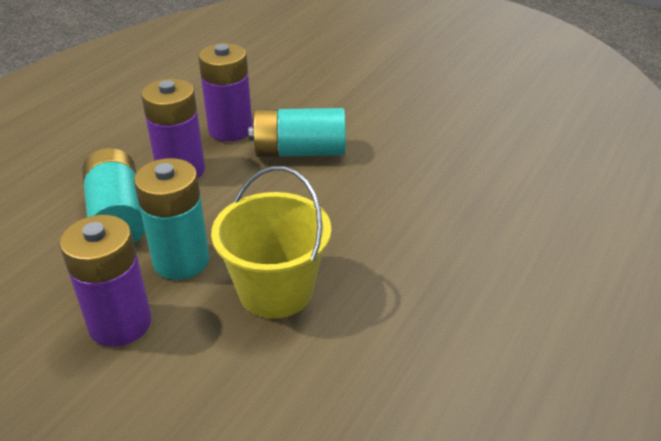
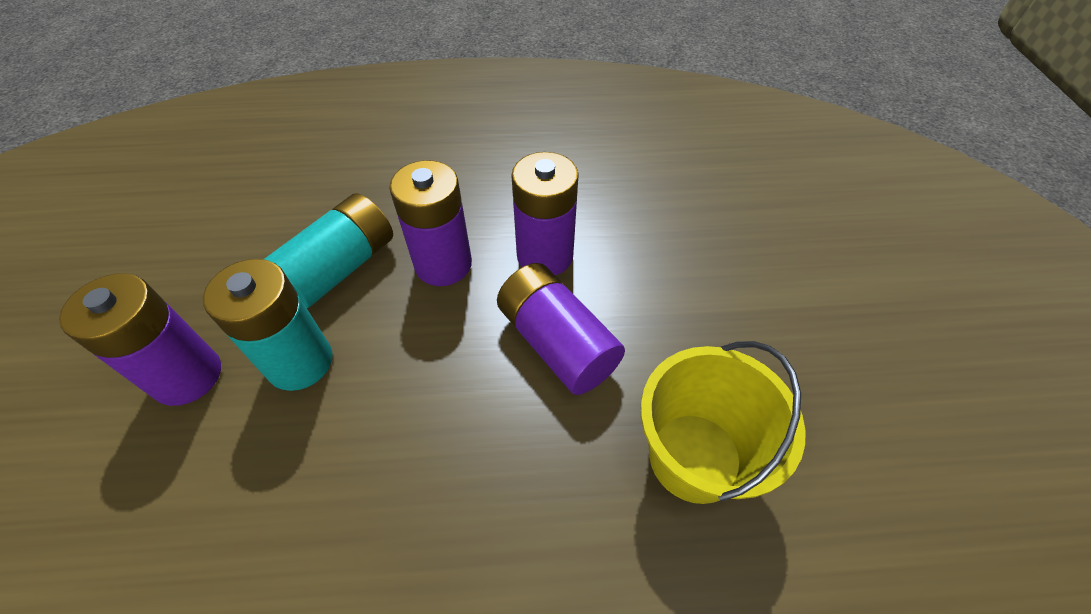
camera: 55 degrees right, 15 degrees up
(275, 290) = (292, 482): yellow bucket -> yellow bucket (694, 457)
(299, 152) = (557, 343): turquoise battery -> purple battery

